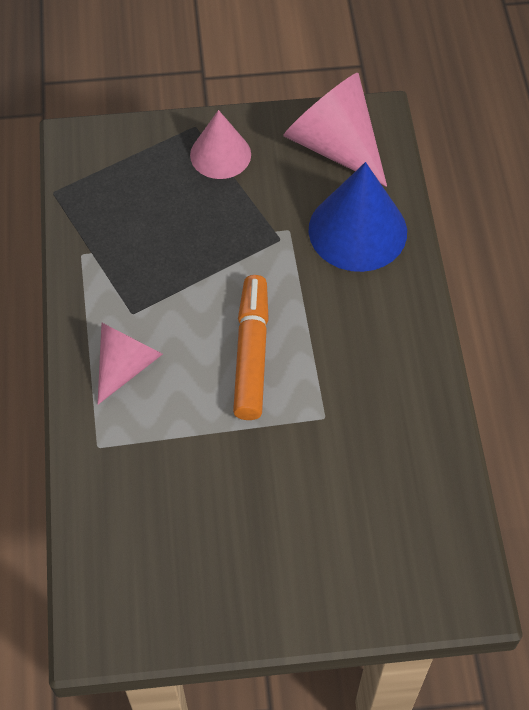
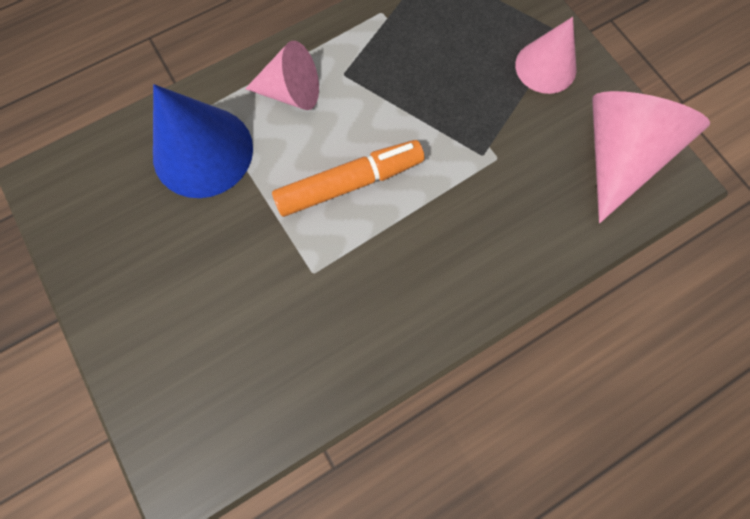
camera: 65 degrees right, 15 degrees up
(357, 230) = (531, 217): blue cone -> blue cone (203, 151)

